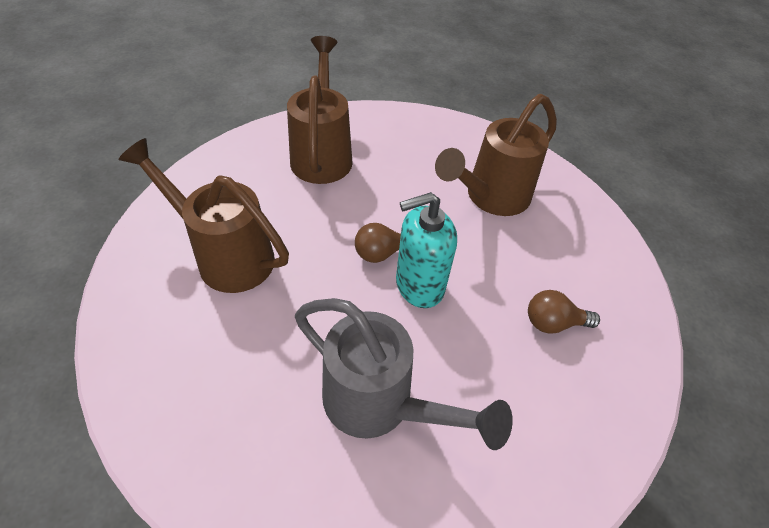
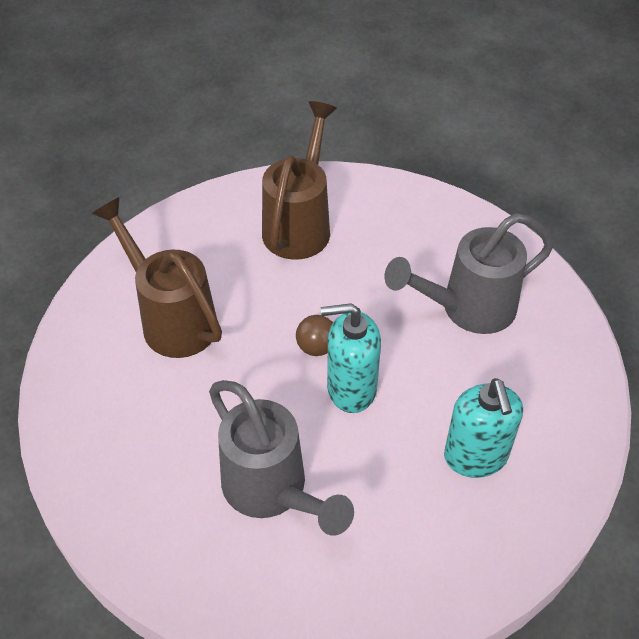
camera: 20 degrees right, 0 degrees up
(491, 197) = (468, 309): brown watering can -> grey watering can
(553, 323) = (475, 457): brown light bulb -> turquoise soap dispenser

